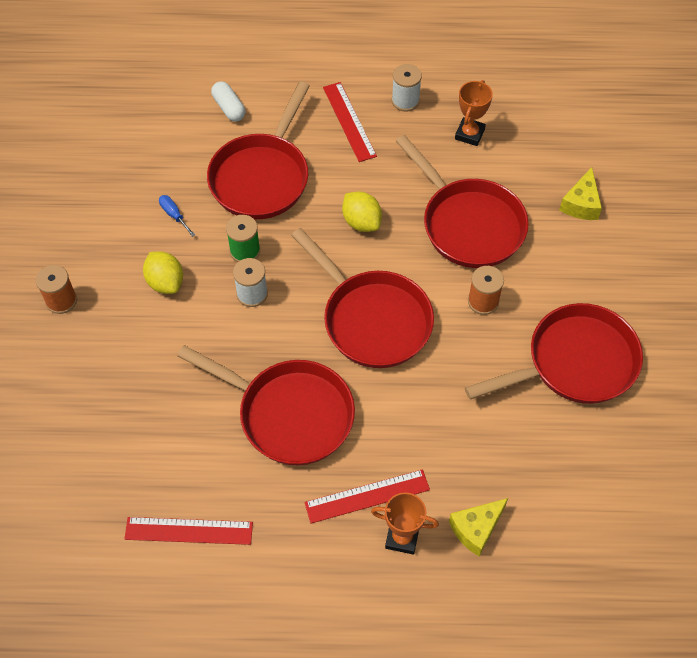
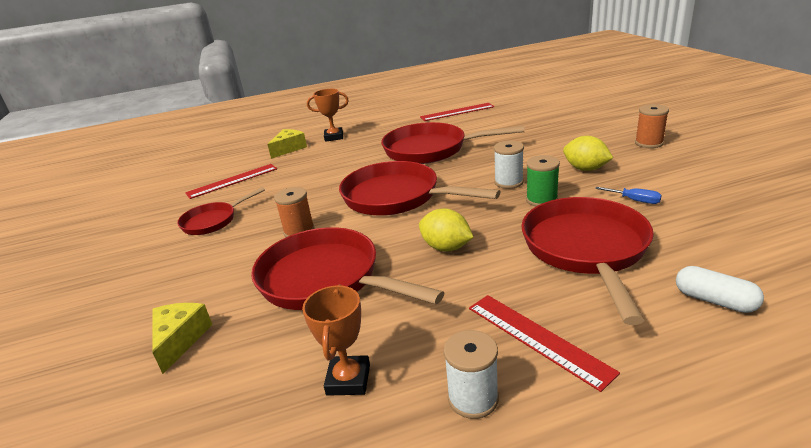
camera: 165 degrees right, 30 degrees down
(367, 496) = (361, 141): red ruler -> red ruler (232, 181)
(575, 363) = (213, 221): red pan -> red pan, size x0.55

